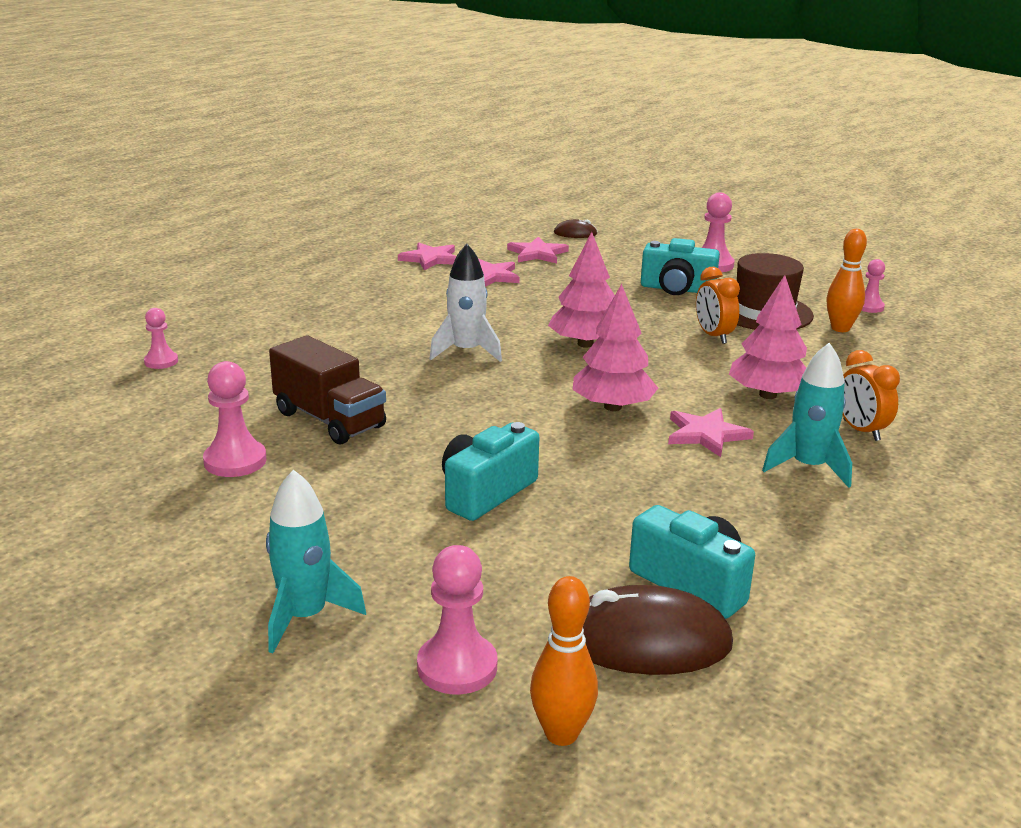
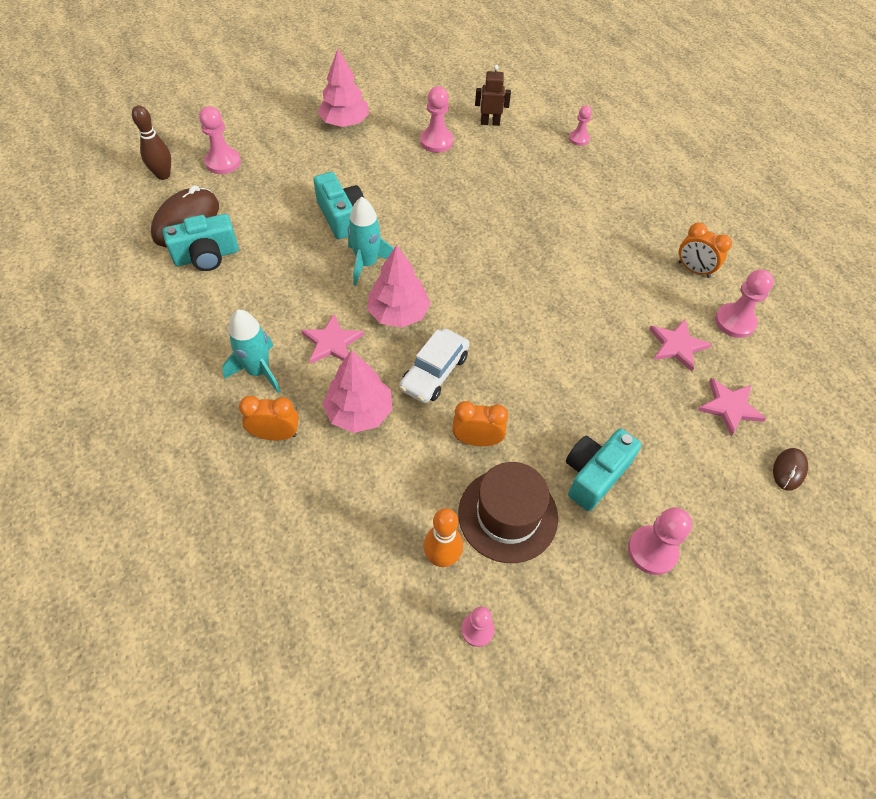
camera: 115 degrees right, 30 degrees up
(154, 429) = (490, 123): none -> brown robot
(305, 617) = (290, 133): turquoise rocket -> turquoise rocket (367, 264)
(329, 420) = (461, 184): brown truck -> none
(373, 279) = (694, 270): none -> orange clock
(430, 259) = (735, 322): pink star -> pink pawn
(466, 352) = (525, 274): white rocket -> none
(561, 734) = (163, 175): orange bowling pin -> brown bowling pin
(585, 344) = (505, 346): pink tree -> pink tree (345, 123)
(666, 370) = (434, 372): none -> white car

